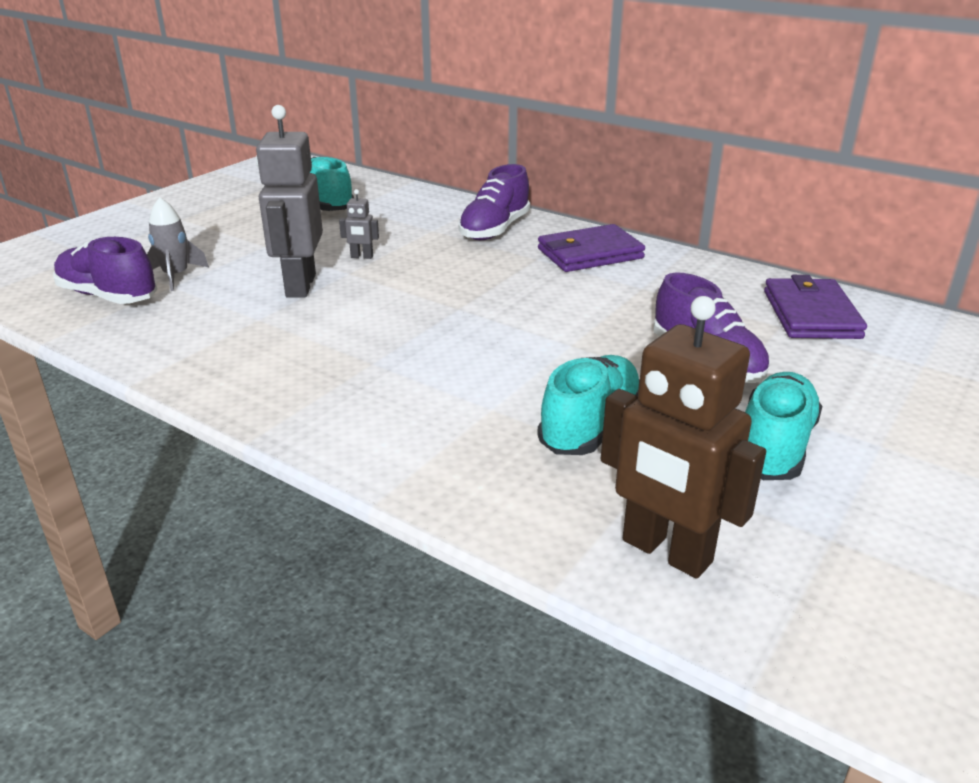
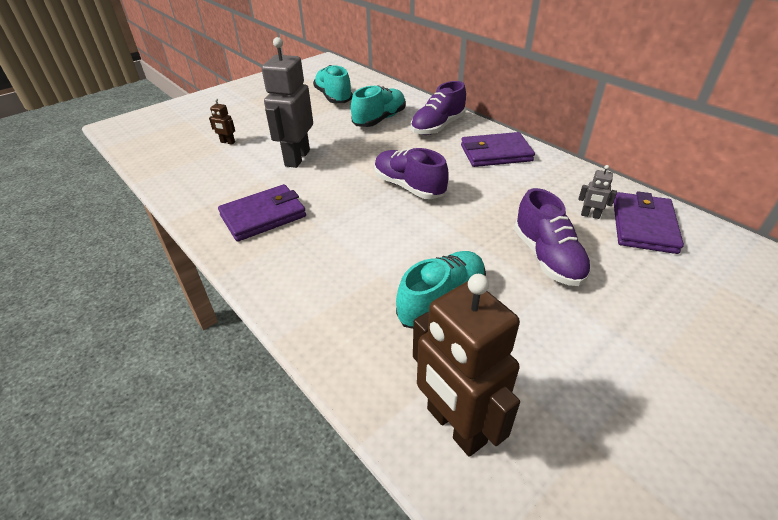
camera: 15 degrees right, 10 degrees up
(108, 296) = (184, 153): purple shoe -> purple shoe (409, 187)
(176, 276) = (227, 142): grey rocket -> brown robot
(283, 361) = (263, 216): none -> purple wallet
(362, 257) = (343, 140): grey robot -> grey robot (590, 215)
(774, 447) = (572, 344): turquoise shoe -> turquoise shoe (379, 119)

